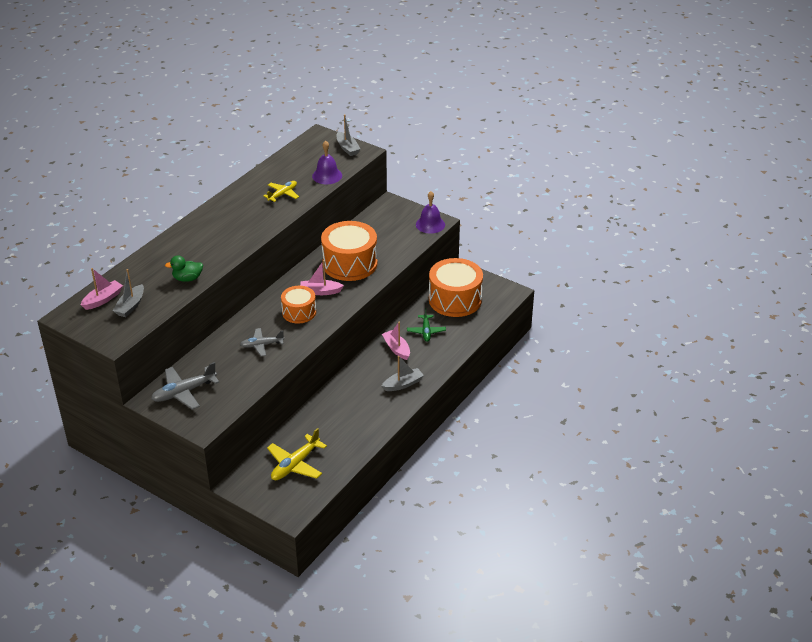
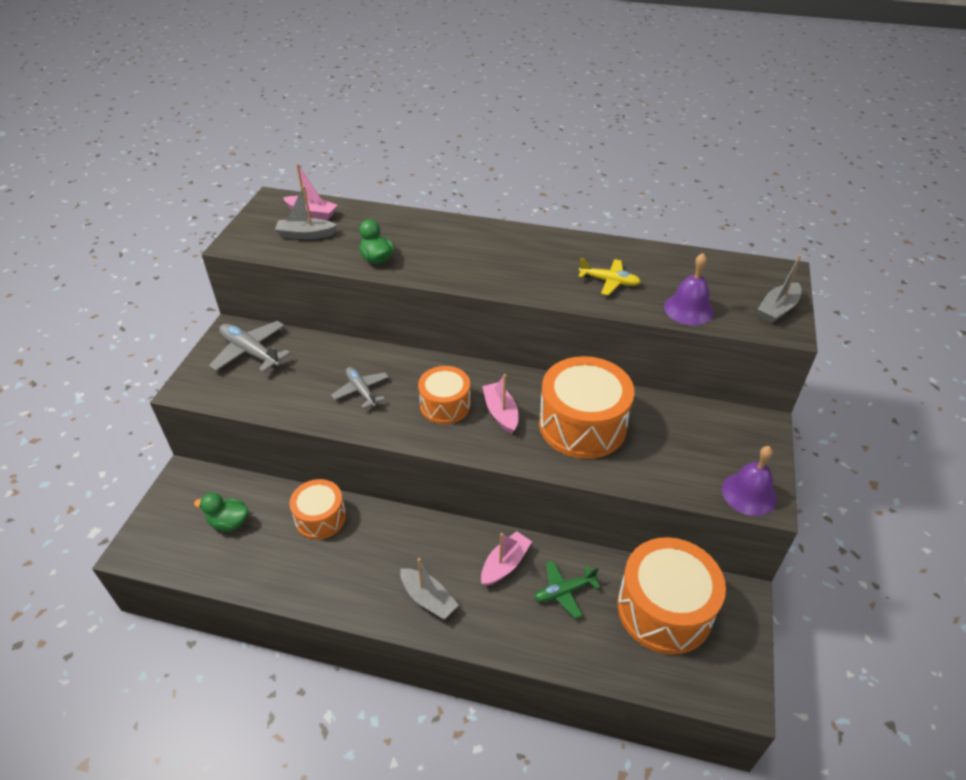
camera: 70 degrees right, 5 degrees up
(295, 464) = (229, 522): yellow plane -> green duck
(317, 420) = (320, 518): none -> orange drum

